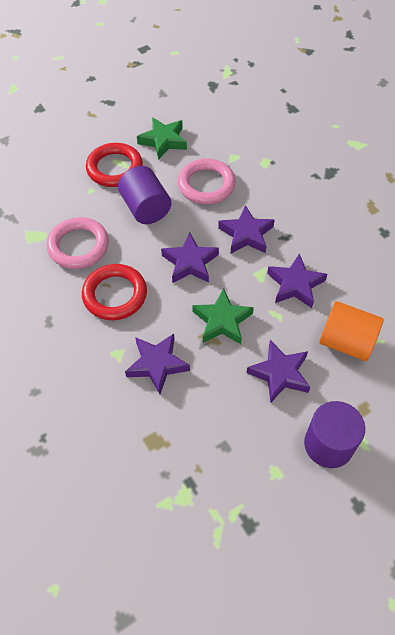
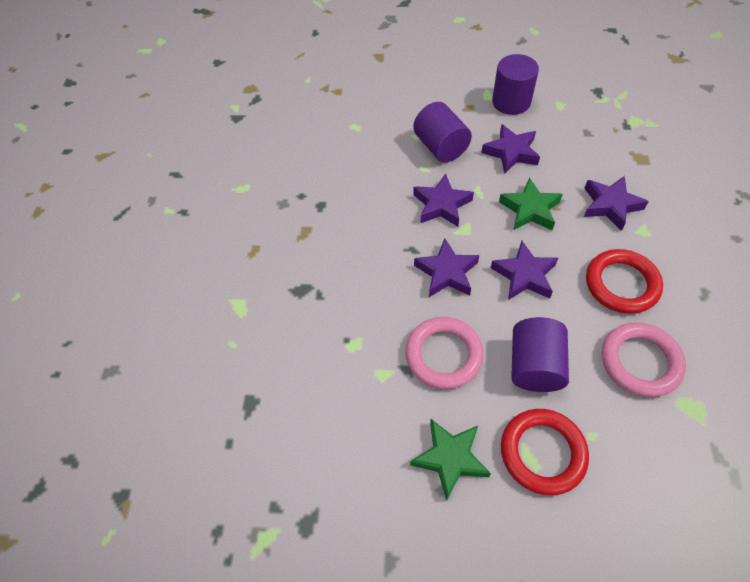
camera: 140 degrees left, 0 degrees up
(346, 342) = (441, 147): orange cylinder -> purple cylinder

